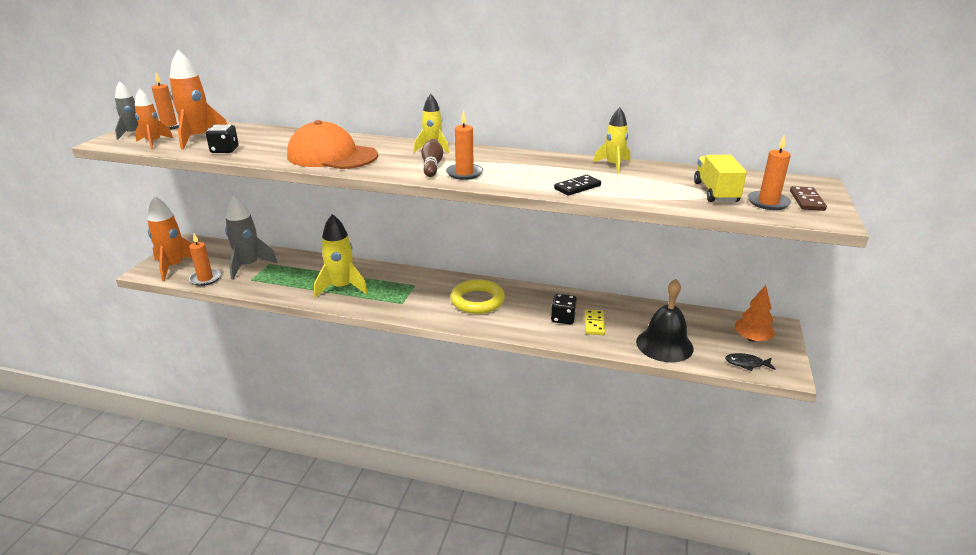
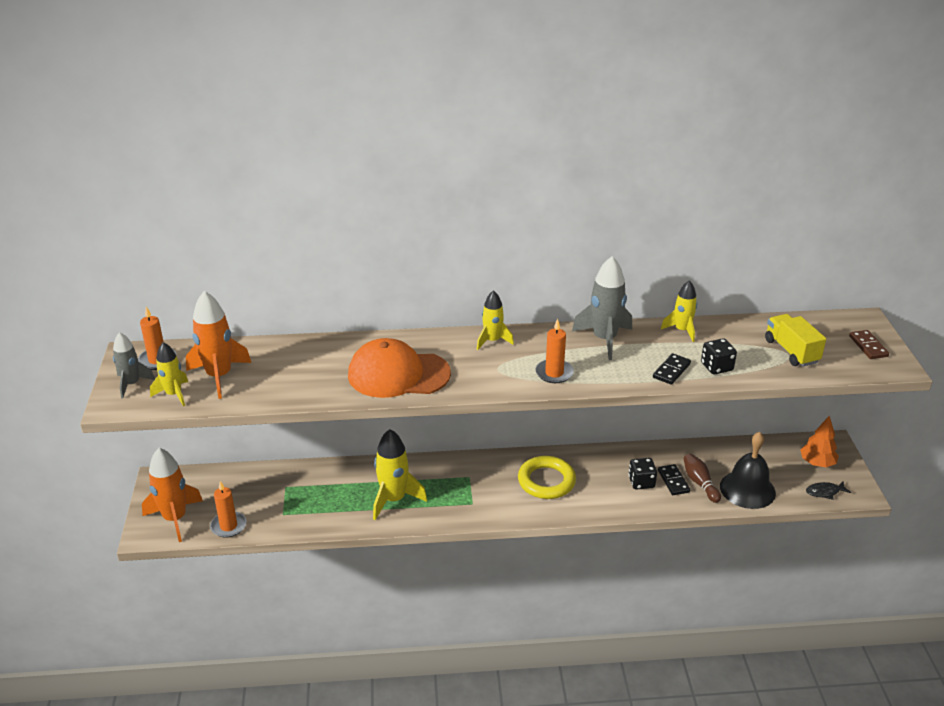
camera: 20 degrees left, 5 degrees up
(154, 142) = (174, 394): orange rocket -> yellow rocket
(224, 150) = (271, 390): black dice -> black dice (716, 367)
(248, 266) = (264, 496): grey rocket -> grey rocket (604, 339)
(432, 166) = (513, 368): brown bowling pin -> brown bowling pin (700, 483)
(594, 324) = (673, 481): yellow domino -> black domino
(768, 202) = (839, 356): orange candle -> none

